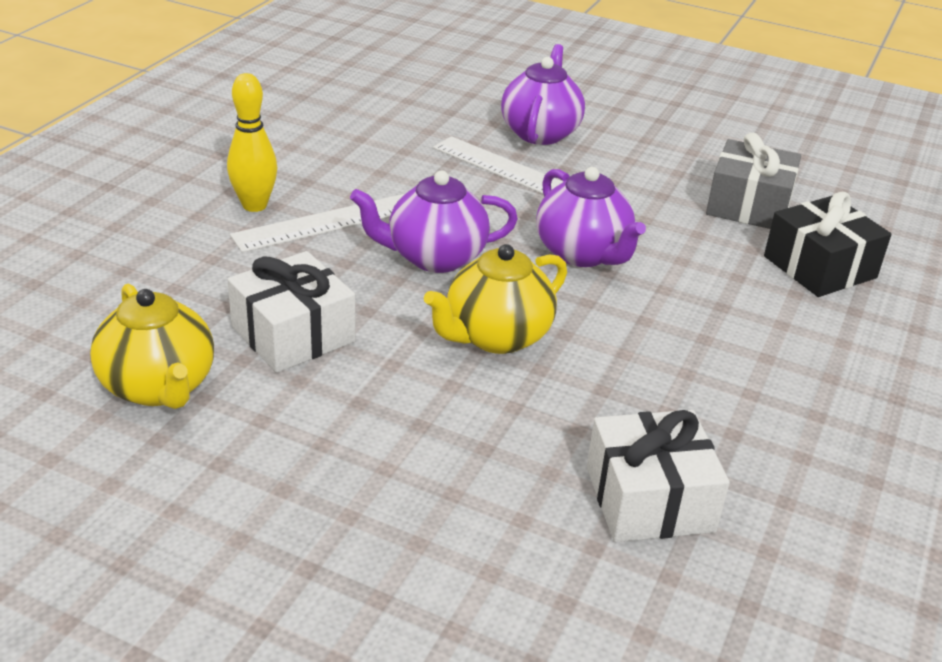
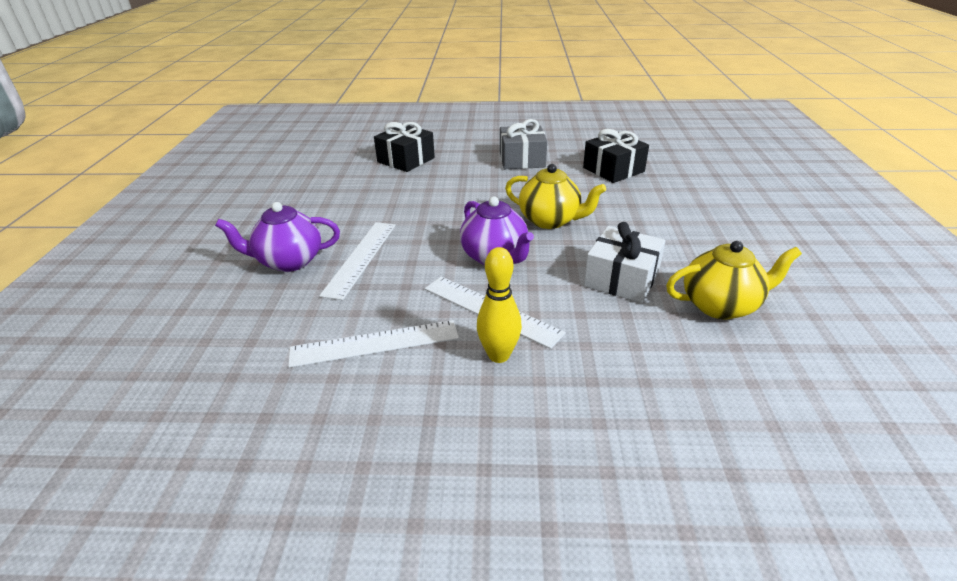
camera: 110 degrees left, 0 degrees up
(159, 387) = (721, 305): yellow teapot -> yellow teapot turned 45 degrees clockwise
(343, 151) = (374, 343): none -> white ruler
(583, 253) = (447, 214): purple teapot -> none
(649, 499) = (613, 170): white gift -> black gift
(748, 205) = (353, 181): grey gift -> grey gift (522, 160)

